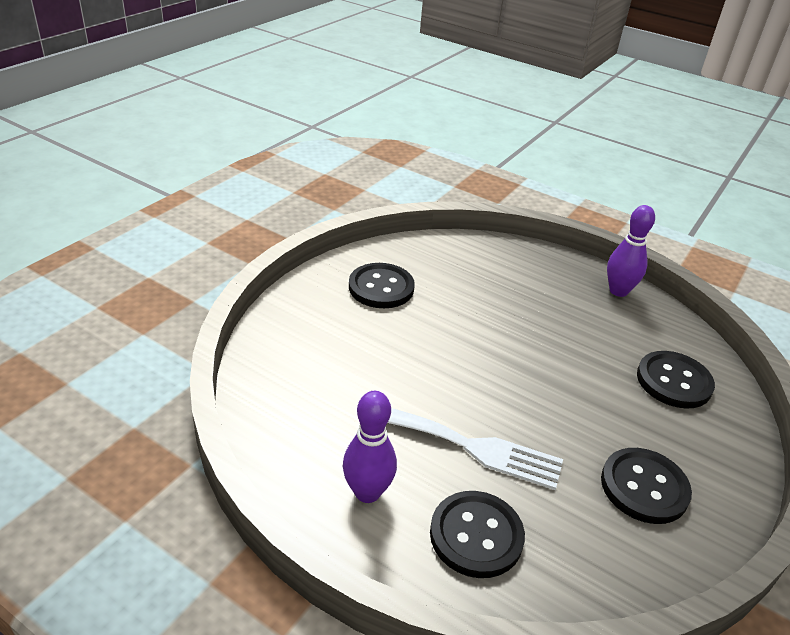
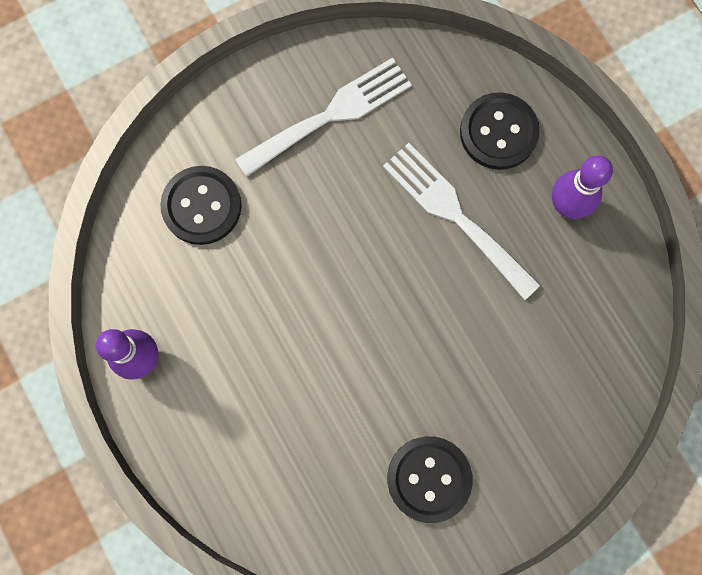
camera: 150 degrees left, 40 degrees up
(644, 487) = (331, 115): black button -> white fork

